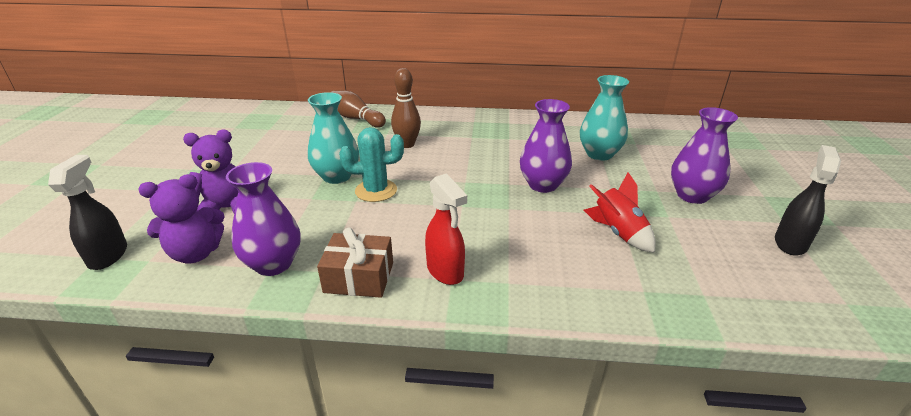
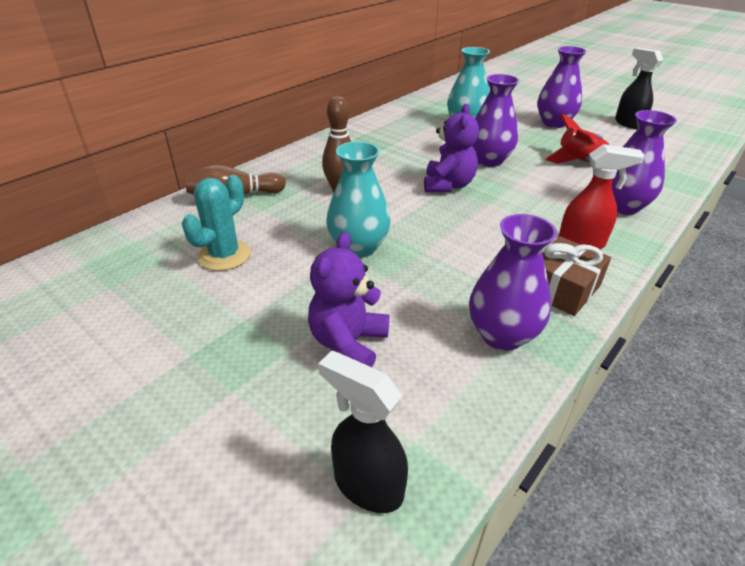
camera: 55 degrees left, 5 degrees up
(196, 253) = (433, 392): purple teddy bear -> purple teddy bear (448, 185)
(376, 191) = (415, 234): turquoise cactus -> turquoise cactus (224, 255)
(551, 281) = (622, 207): none -> purple vase

